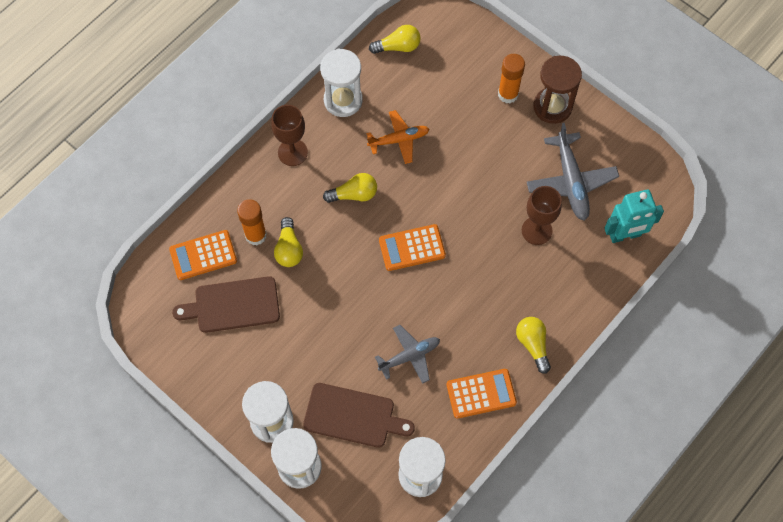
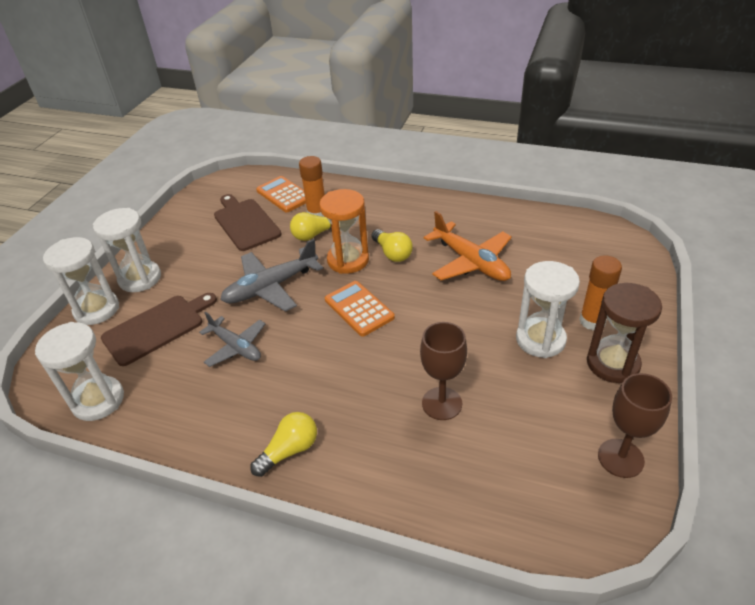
camera: 70 degrees right, 25 degrees down
(292, 152) = (409, 207): brown goblet -> brown goblet (620, 458)
(343, 100) = (483, 217): white hourglass -> white hourglass (540, 340)
(344, 233) = (348, 260): none -> orange hourglass
(353, 416) = (157, 328): brown cutting board -> brown cutting board turned 120 degrees counterclockwise
(398, 47) = (569, 229): yellow light bulb -> none
(399, 139) = (471, 262): orange plane -> orange plane, size x1.51
(481, 394) = (209, 421): orange calculator -> none
(571, 182) = (529, 415): grey plane -> grey plane (271, 287)
(625, 235) = (495, 502): turquoise robot -> none

